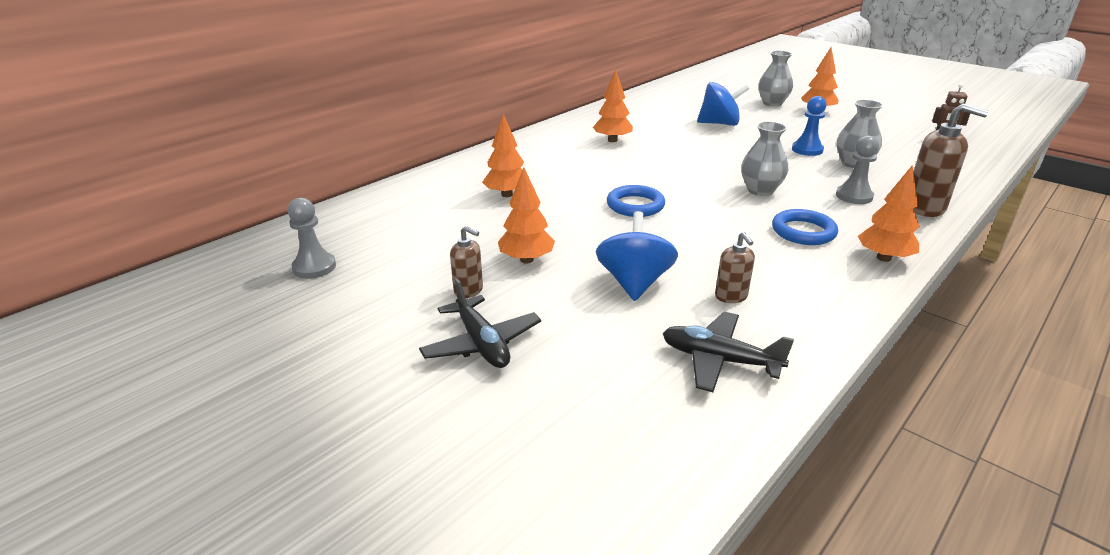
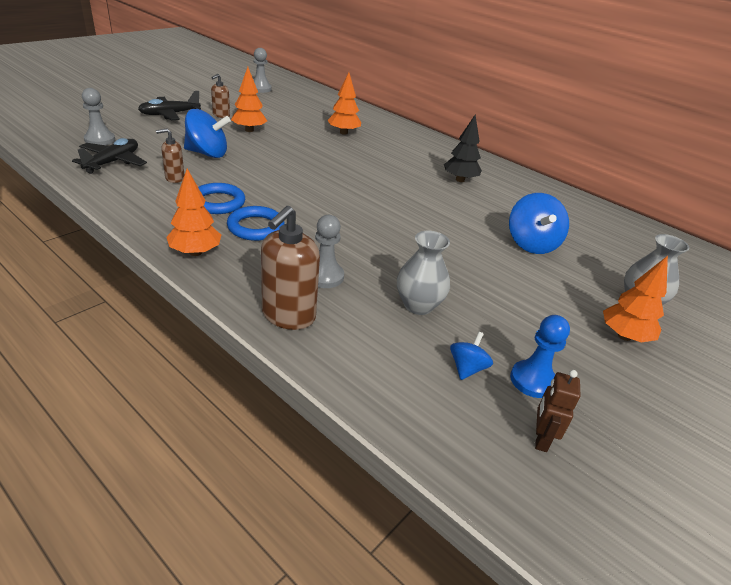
camera: 85 degrees right, 5 degrees up
(612, 140) = (460, 180): orange tree -> black tree
(635, 205) = (320, 170): blue ring -> blue ring (218, 202)
(641, 397) = (100, 140): none -> grey pawn
(760, 190) = (343, 227): grey vase -> none
(807, 150) = (458, 283): blue pawn -> blue pawn (532, 380)
(906, 152) = (467, 368): none -> blue spinning top

